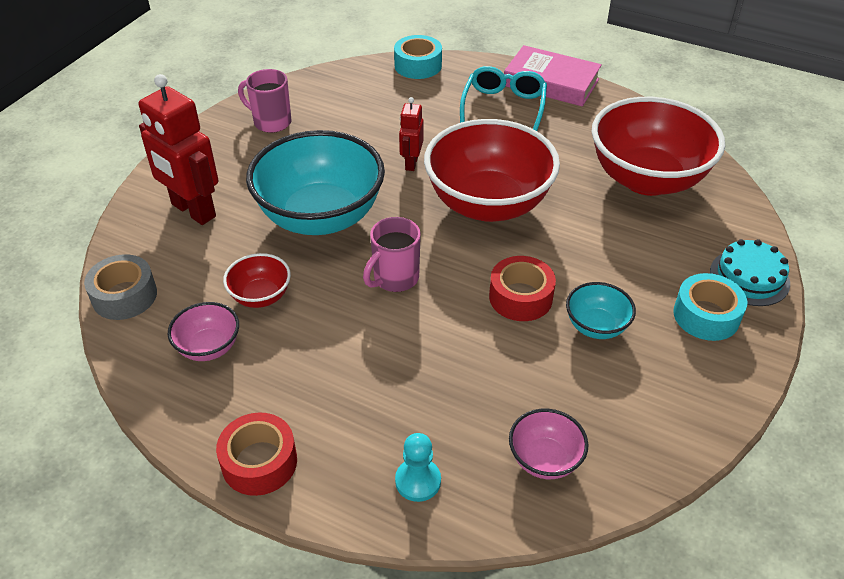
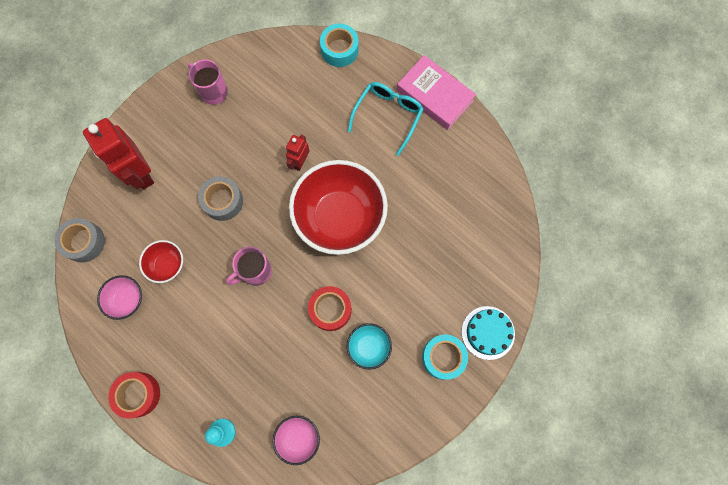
camera: 15 degrees right, 30 degrees up
(320, 217) = (223, 201): turquoise bowl -> grey tape
(647, 179) = (461, 221): red bowl -> none

